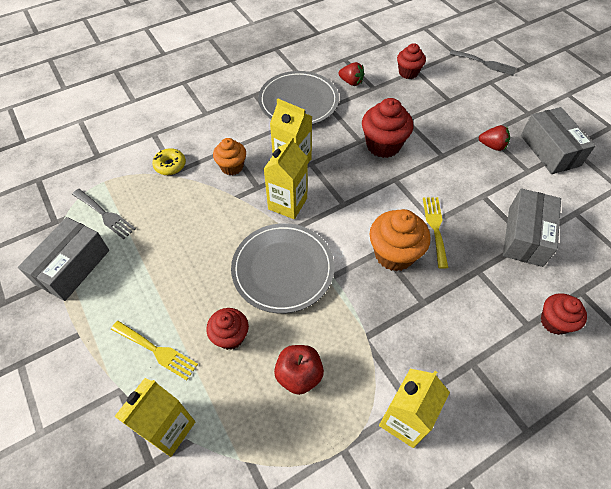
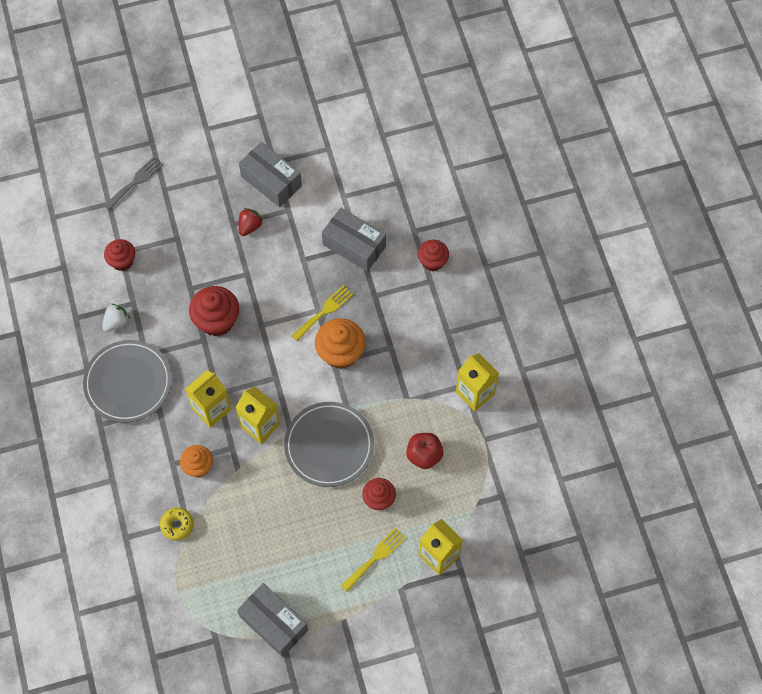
camera: 75 degrees left, 10 degrees up
(105, 215) = (222, 592): grey fork -> none
(351, 82) = (116, 322): red strawberry -> white strawberry
(435, 227) = (324, 311): yellow fork -> yellow fork turned 120 degrees clockwise
(550, 150) = (271, 181): grey box -> grey box turned 45 degrees clockwise

